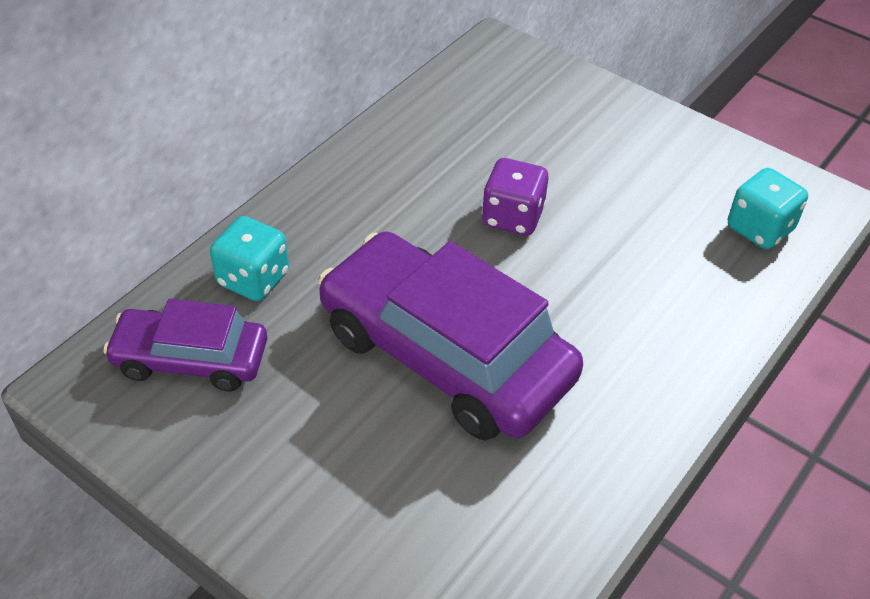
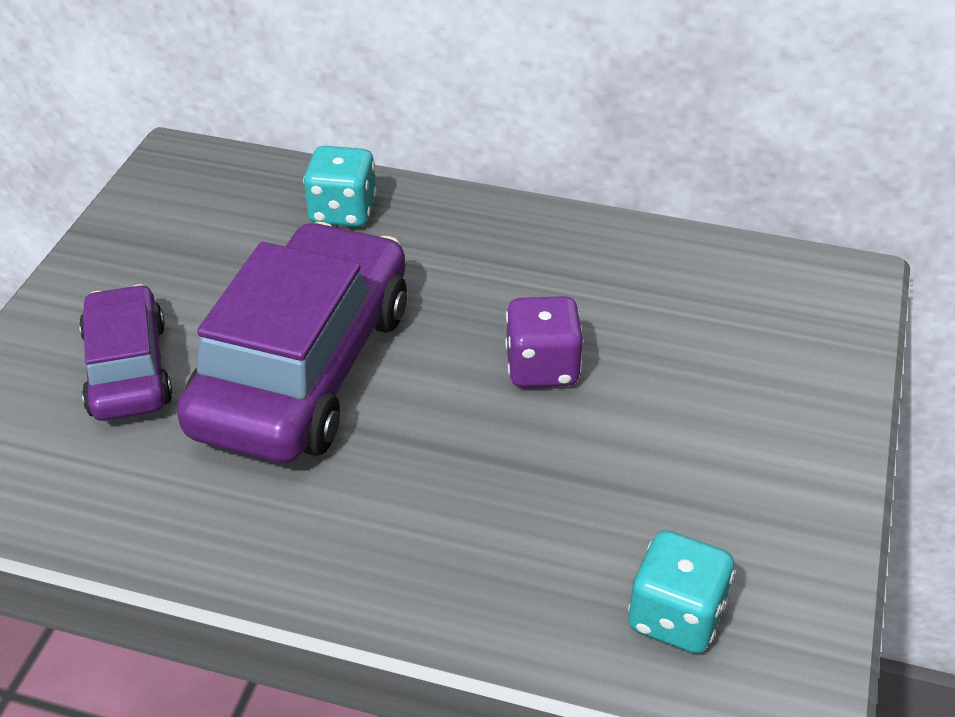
camera: 70 degrees right, 5 degrees down
(191, 359) = (226, 207): purple car -> purple car (128, 369)

